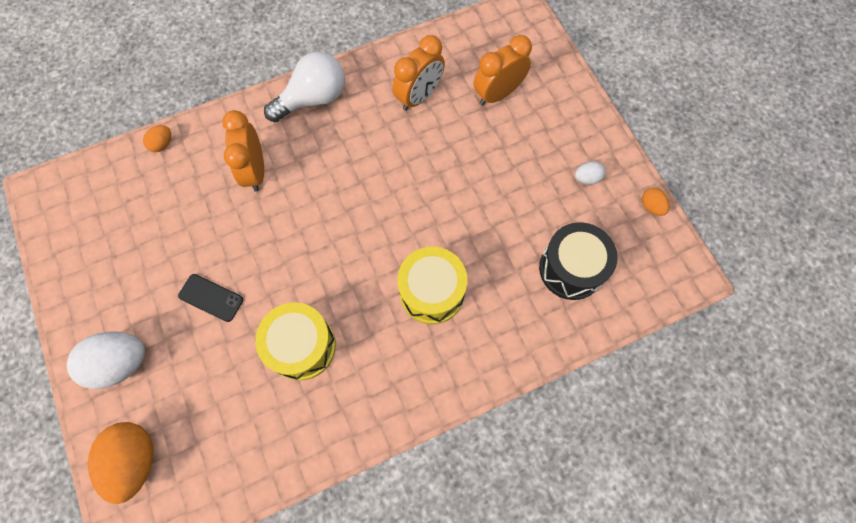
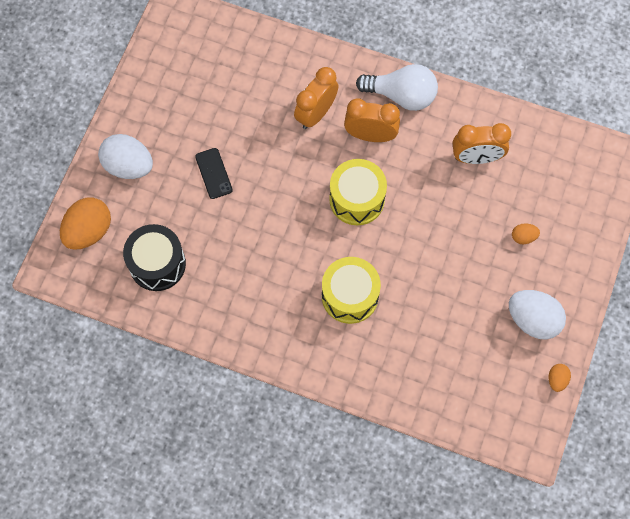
camera: 45 degrees right, 0 degrees up
(162, 144) = (274, 42): orange egg -> orange egg (523, 237)
(302, 346) = (239, 254): yellow drum -> yellow drum (357, 199)
(498, 94) = (534, 205): orange clock -> orange clock (370, 135)
(571, 268) = (455, 366): black drum -> black drum (157, 264)
(587, 178) = (533, 320): white egg -> white egg, size x2.09

